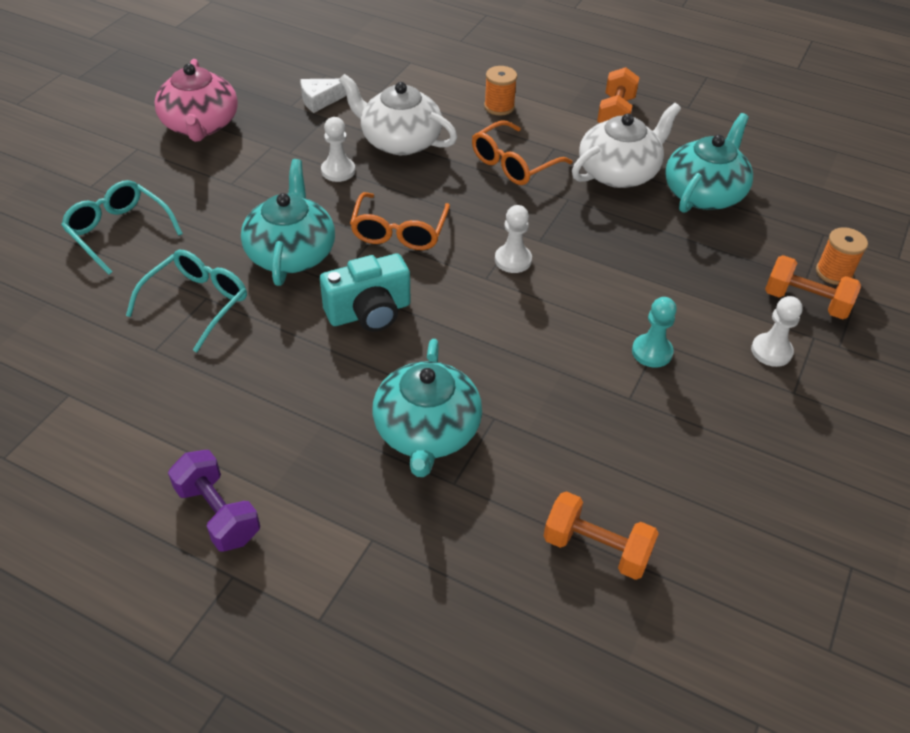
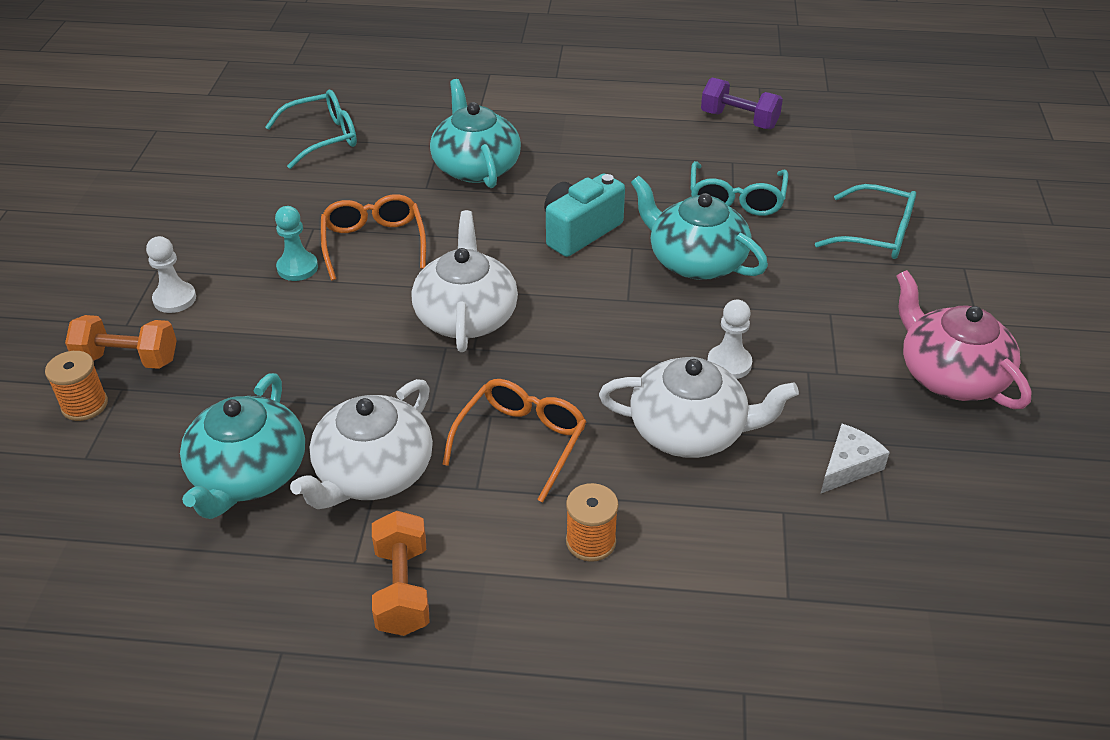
camera: 160 degrees right, 5 degrees down
(218, 513) = (590, 96): purple dumbbell -> purple dumbbell (739, 120)
(291, 253) = (695, 261): turquoise teapot -> turquoise teapot turned 150 degrees clockwise
(399, 231) = (605, 312): orange glasses -> orange glasses (374, 244)
(513, 260) = (466, 316): white pawn -> white teapot
(596, 548) = (322, 138): orange dumbbell -> turquoise glasses

